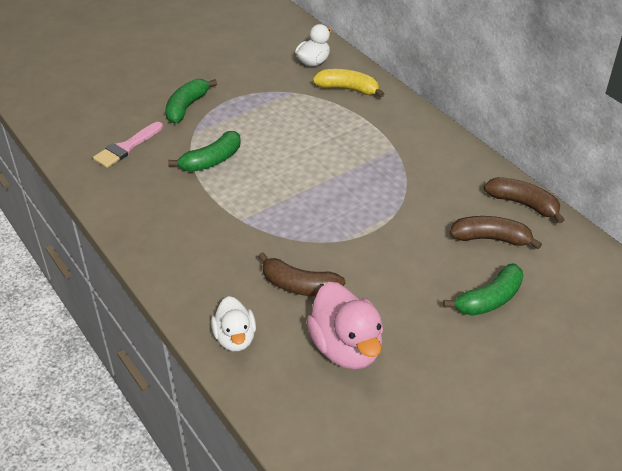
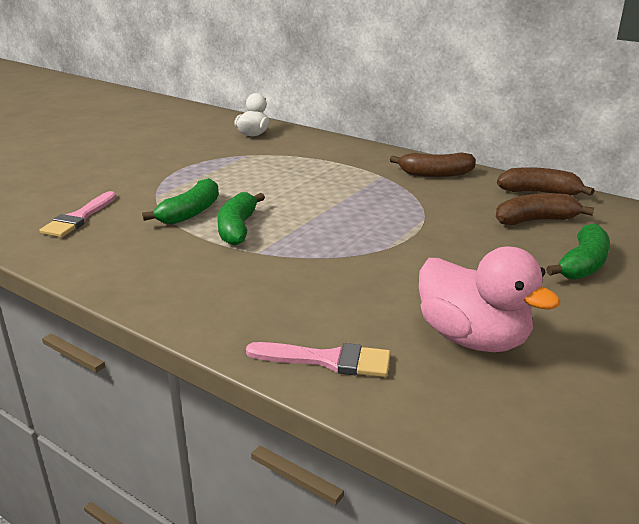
camera: 20 degrees left, 15 degrees down
(187, 107) = (136, 179): green banana -> green banana (238, 228)
(235, 338) = (328, 360): white duck -> pink brush
(299, 286) = (369, 294): brown banana -> brown banana (435, 174)
(348, 89) = (302, 146): yellow banana -> none

